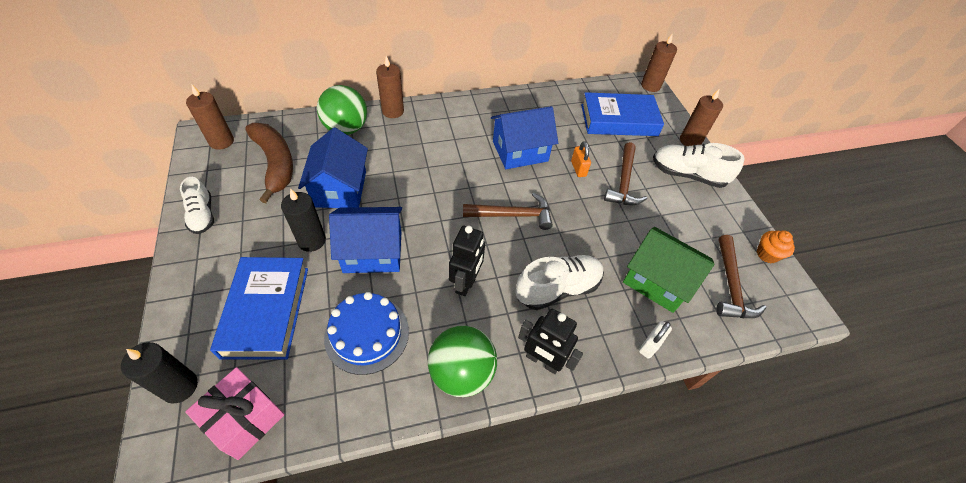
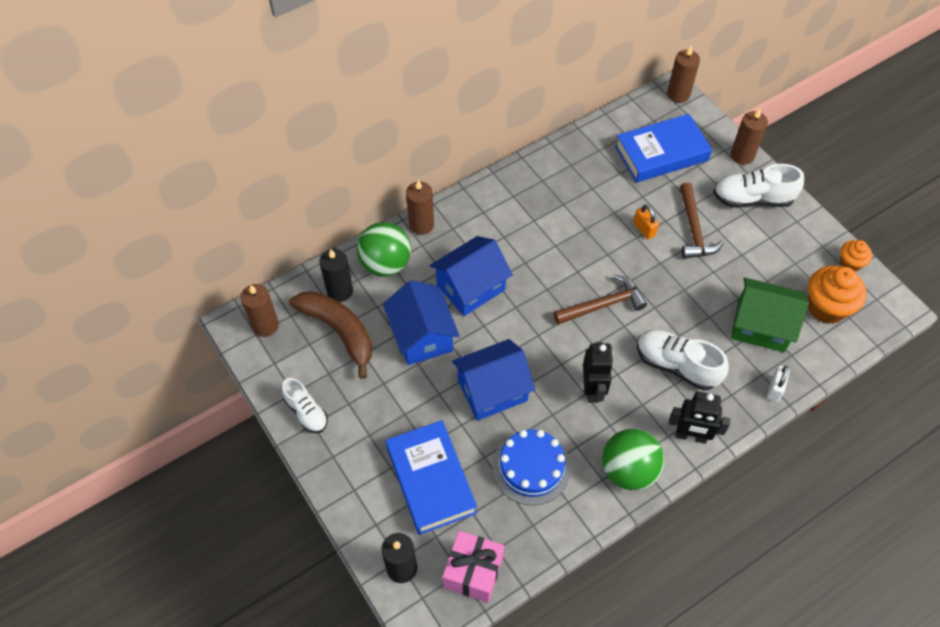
camera: 15 degrees left, 5 degrees up
(312, 241) = (428, 400): black candle -> black candle (340, 291)
(520, 151) = (577, 229): blue house -> blue house (471, 287)
(557, 288) = (676, 365): white shoe -> white shoe turned 105 degrees counterclockwise
(731, 286) = (826, 307): brown hammer -> orange cupcake

